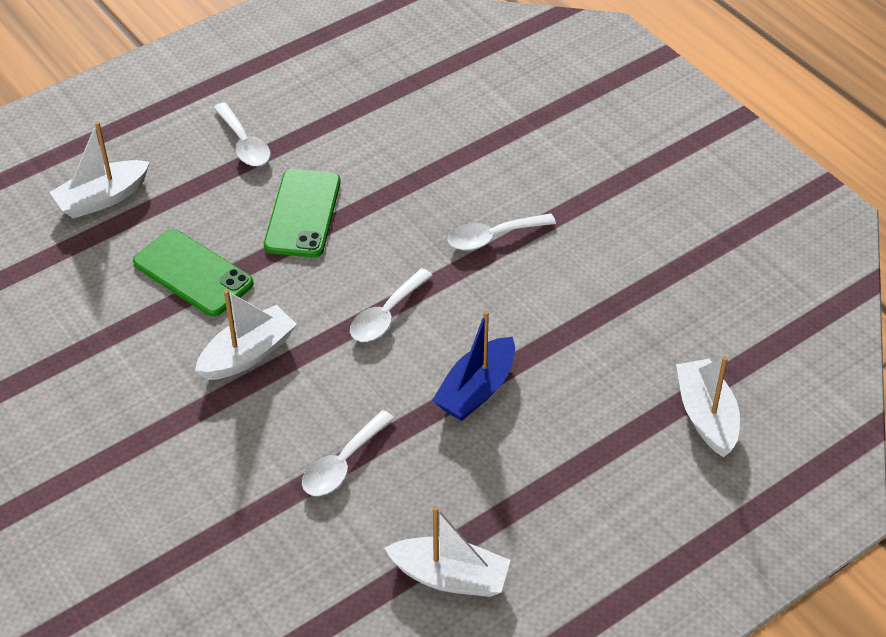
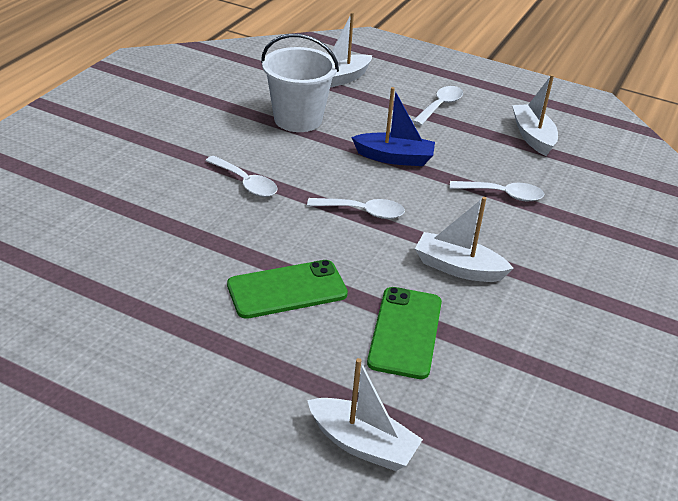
camera: 120 degrees left, 10 degrees down
(244, 143) = (216, 364): white spoon -> white spoon (440, 106)
(611, 328) = (298, 119): none -> white bucket

